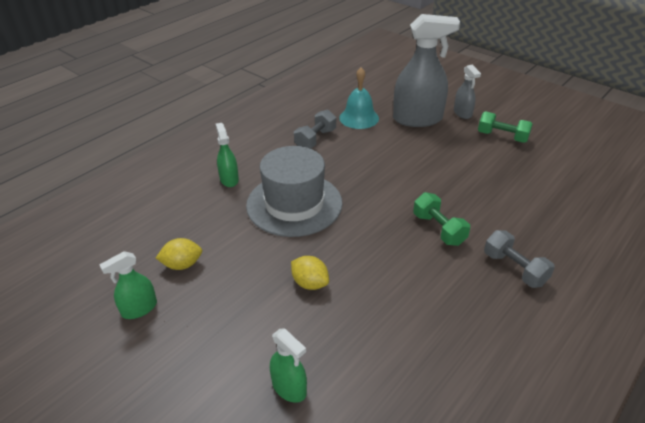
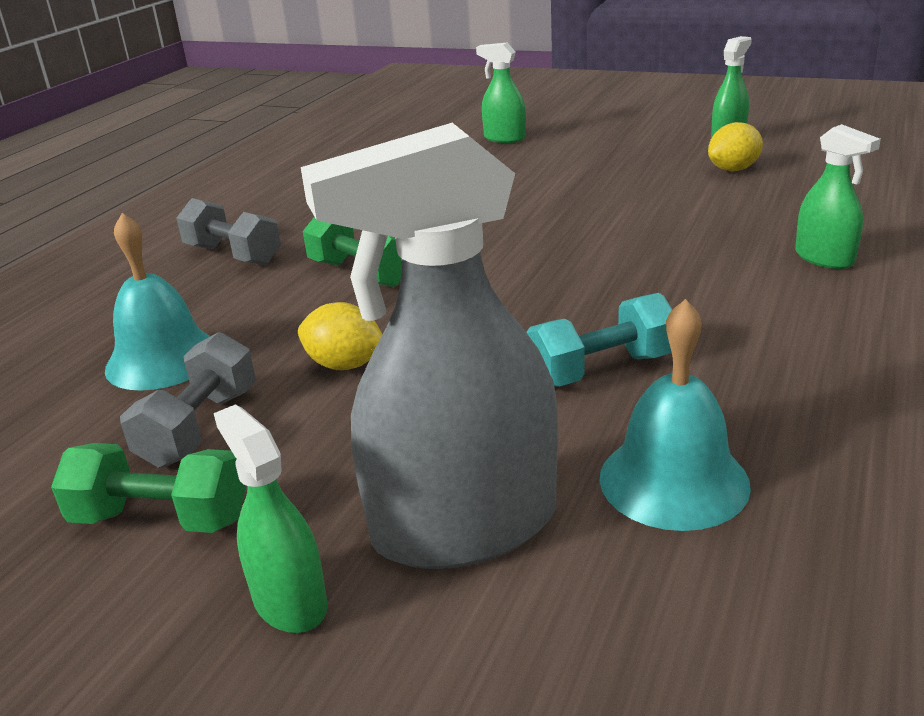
camera: 165 degrees right, 10 degrees down
(294, 204) = (648, 252): grey hat -> none
(310, 283) = (539, 189): yellow lemon -> yellow lemon (345, 365)
(315, 139) = (739, 377): grey dumbbell -> grey dumbbell (200, 427)
(356, 152) = (601, 369): none -> turquoise dumbbell
(462, 113) = (289, 602): grey spray bottle -> green spray bottle
(526, 197) = (163, 359): none -> turquoise bell

